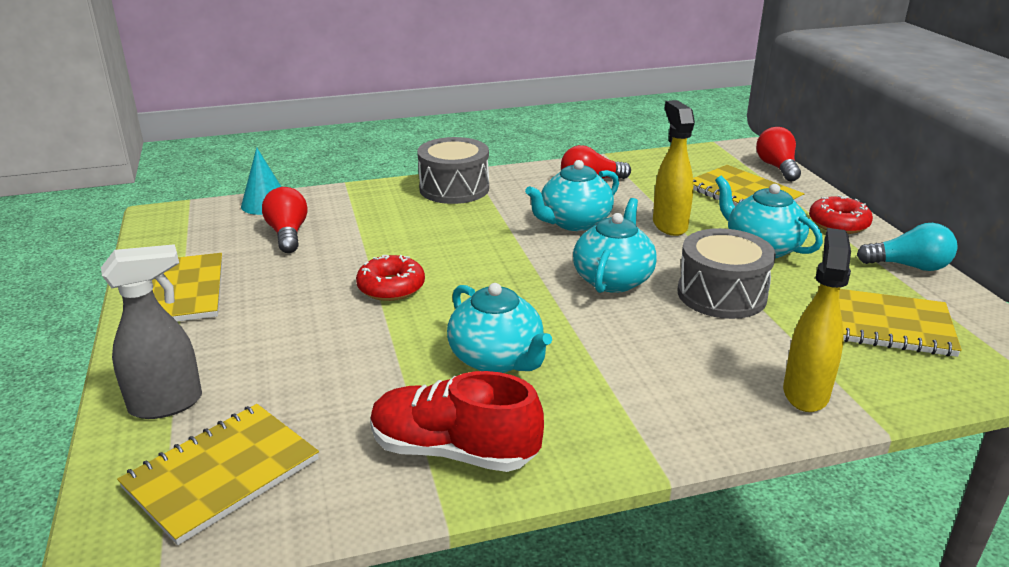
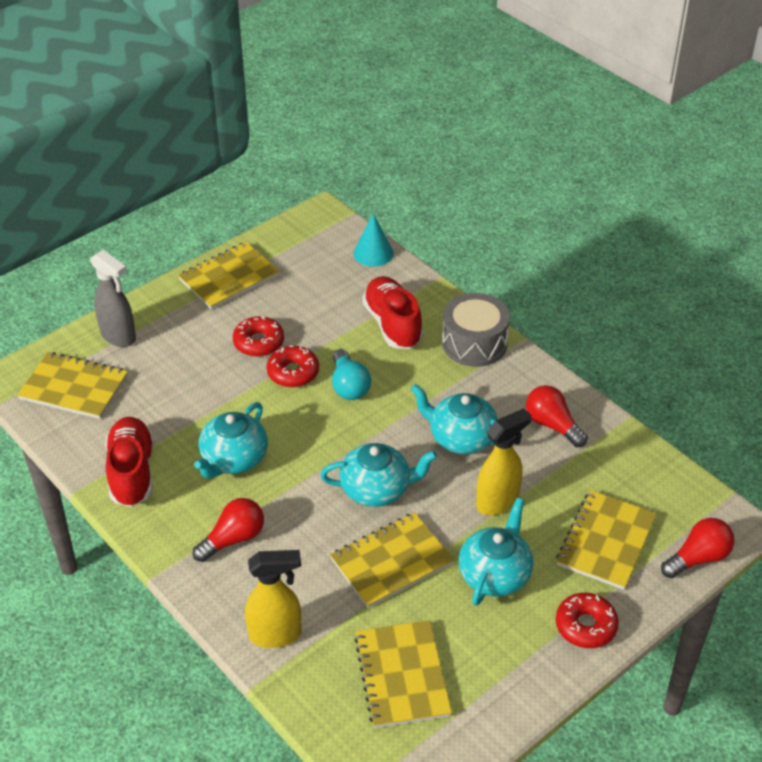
camera: 65 degrees right, 15 degrees up
(288, 234) = (335, 287): red light bulb -> red light bulb (233, 539)
(316, 298) = (258, 342): none -> red donut
(383, 218) = (392, 324): none -> red shoe
(721, 294) = (391, 562): grey drum -> yellow notebook
(909, 266) = (524, 688): turquoise light bulb -> turquoise light bulb (349, 386)

